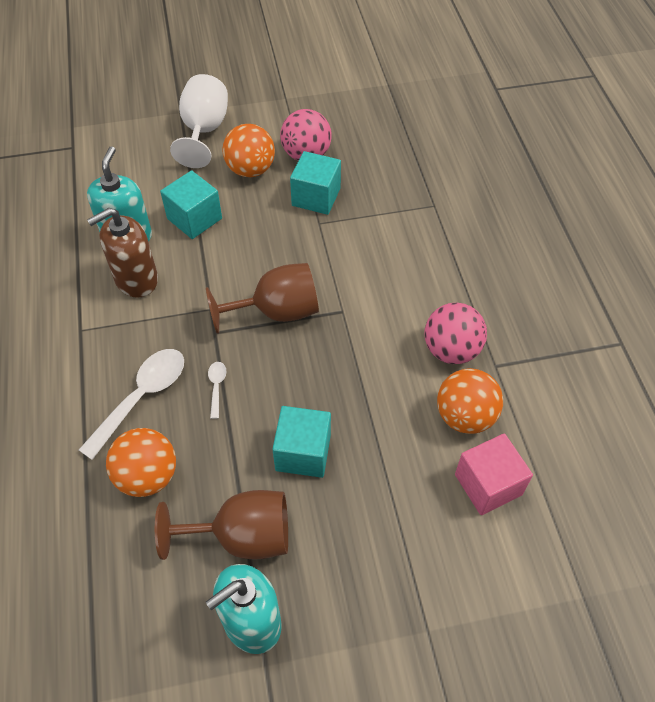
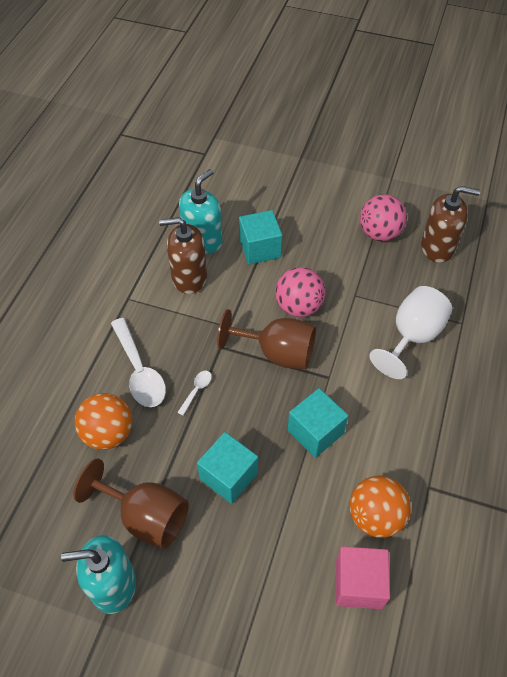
camera: 30 degrees right, 0 degrees up
(142, 397) = (139, 371): white spoon -> white spoon turned 90 degrees clockwise
(204, 131) = (310, 180): white goblet -> white goblet (412, 337)
(250, 170) = (327, 227): orange ball -> none
(316, 197) = (366, 272): turquoise cube -> turquoise cube (315, 432)
(369, 146) = (437, 247): none -> brown soap dispenser
(451, 350) = (399, 454): pink ball -> pink ball (299, 306)

